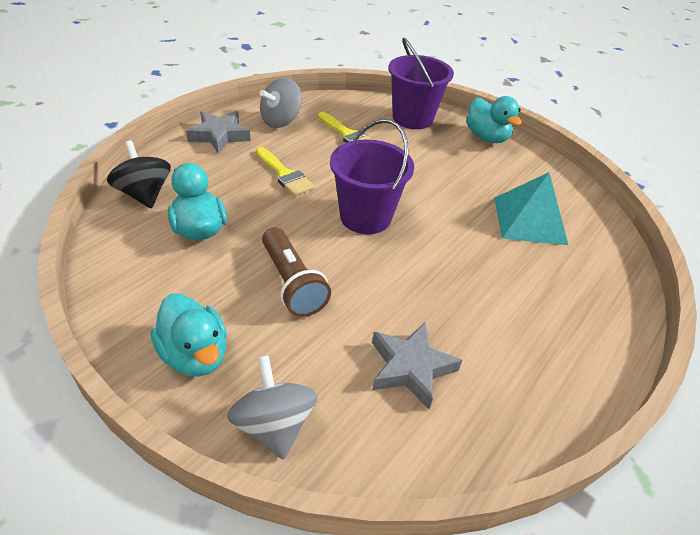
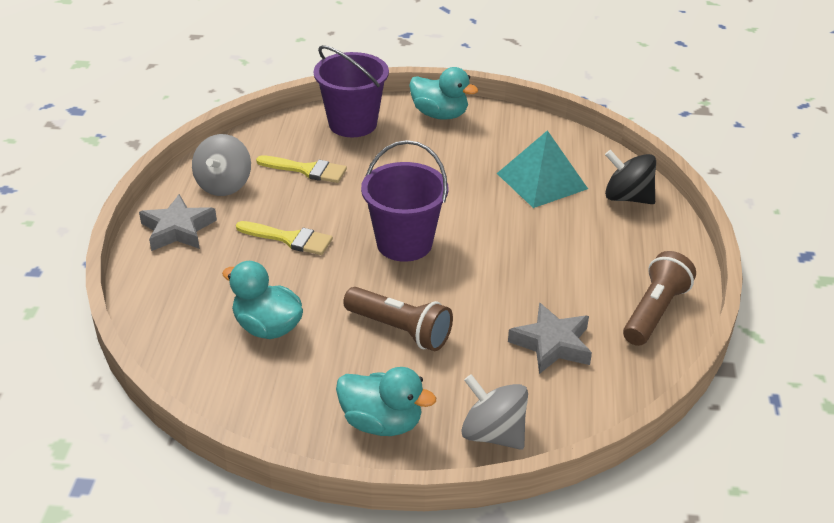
camera: 30 degrees left, 5 degrees down
(144, 194) = (174, 322): black spinning top -> black spinning top (627, 197)
(543, 392) = (654, 312): none -> brown flashlight

